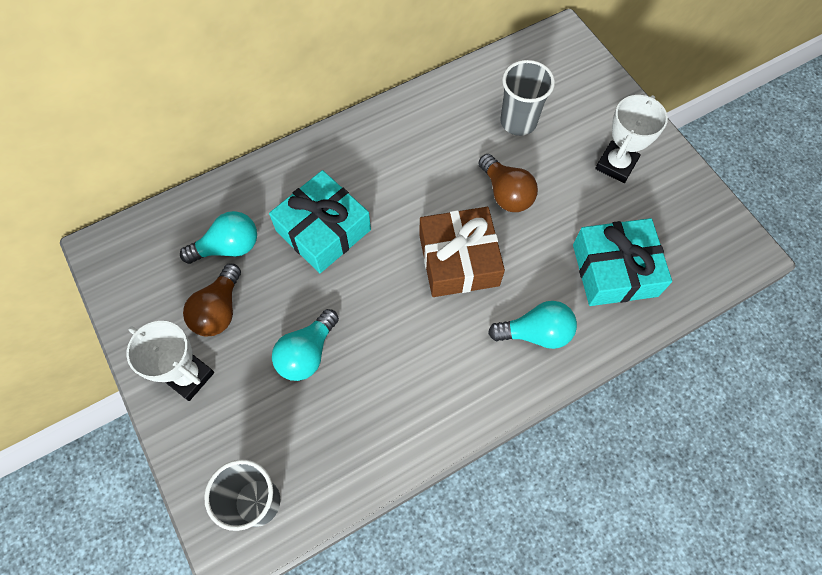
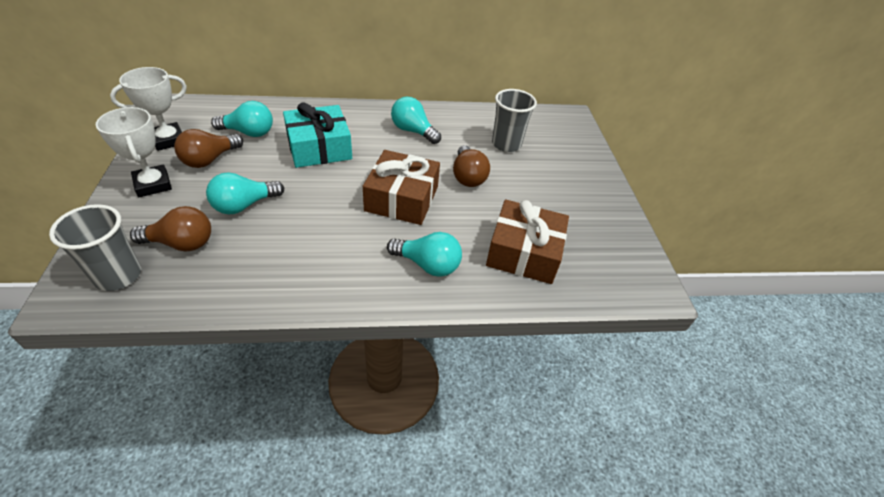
camera: 20 degrees right, 20 degrees down
(284, 433) = (181, 243): none -> brown light bulb
(407, 151) = (413, 131): none -> turquoise light bulb
(614, 270) = (524, 252): turquoise gift -> brown gift
(616, 165) = (567, 192): white trophy -> white trophy (168, 140)

